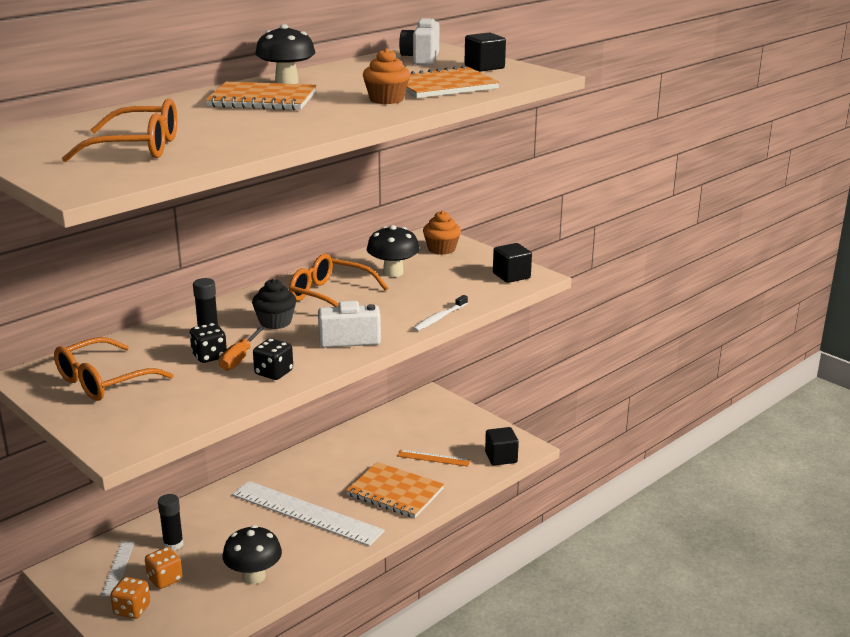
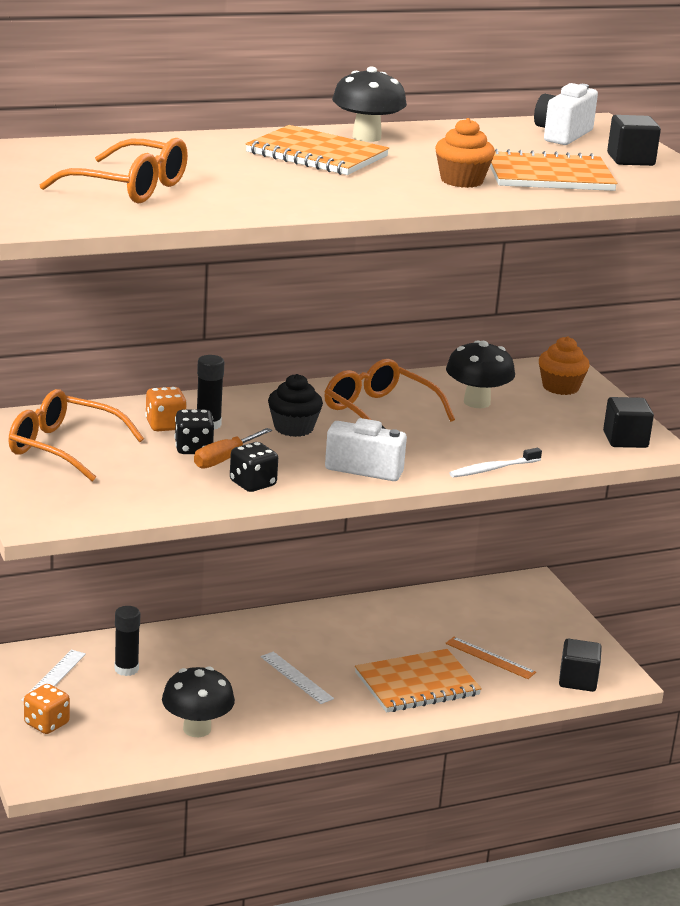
camera: 20 degrees right, 0 degrees up
(103, 381) = (63, 448): orange glasses -> orange glasses turned 45 degrees clockwise
(165, 579) = (98, 703): orange dice -> orange dice (165, 425)
(306, 513) = (296, 677): white ruler -> white ruler, size x0.47
(395, 492) = (417, 684): orange notebook -> orange notebook turned 75 degrees counterclockwise

